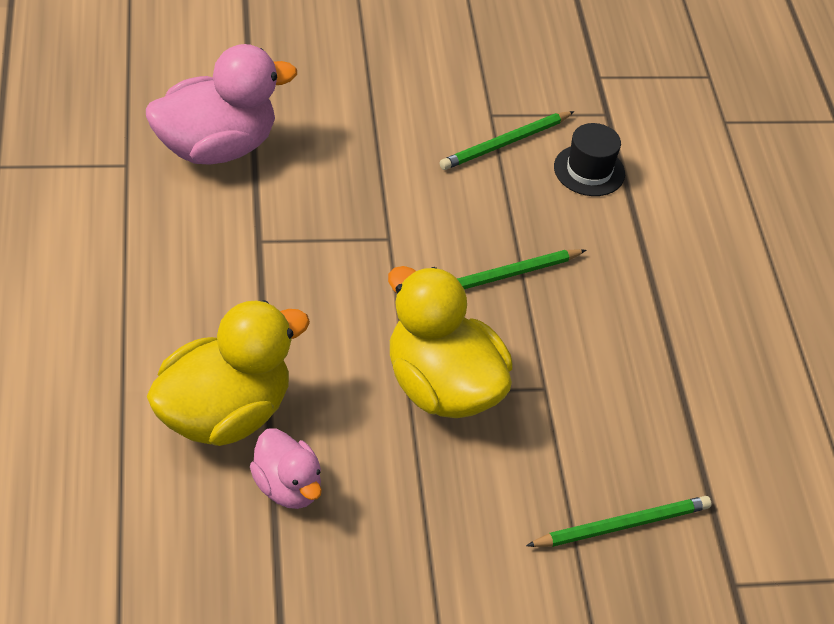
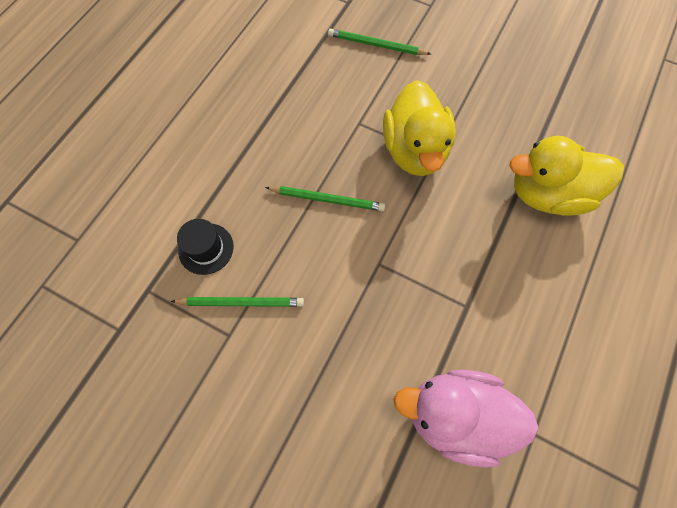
camera: 140 degrees left, 20 degrees up
(287, 487) = (531, 138): pink duck -> none

